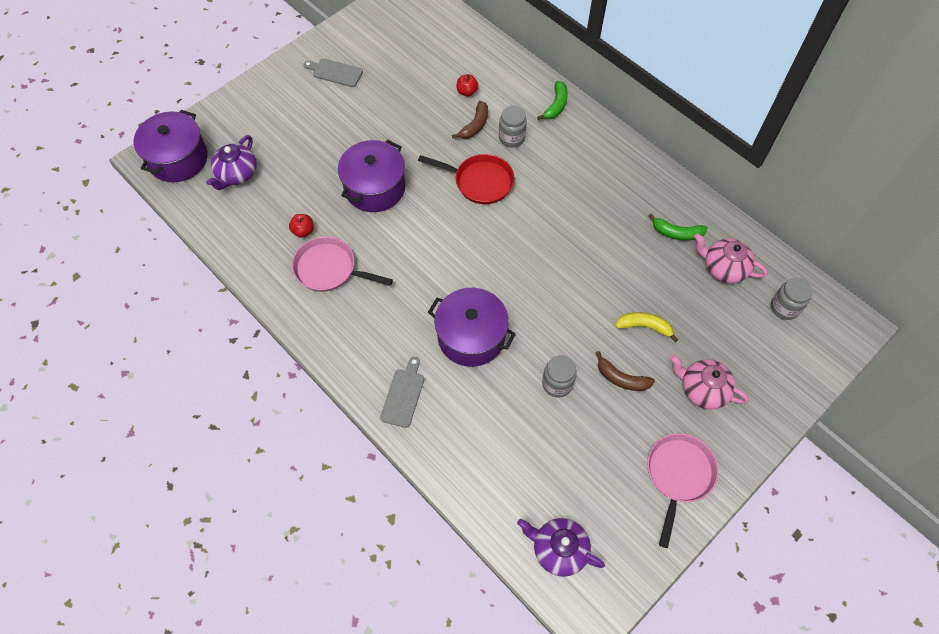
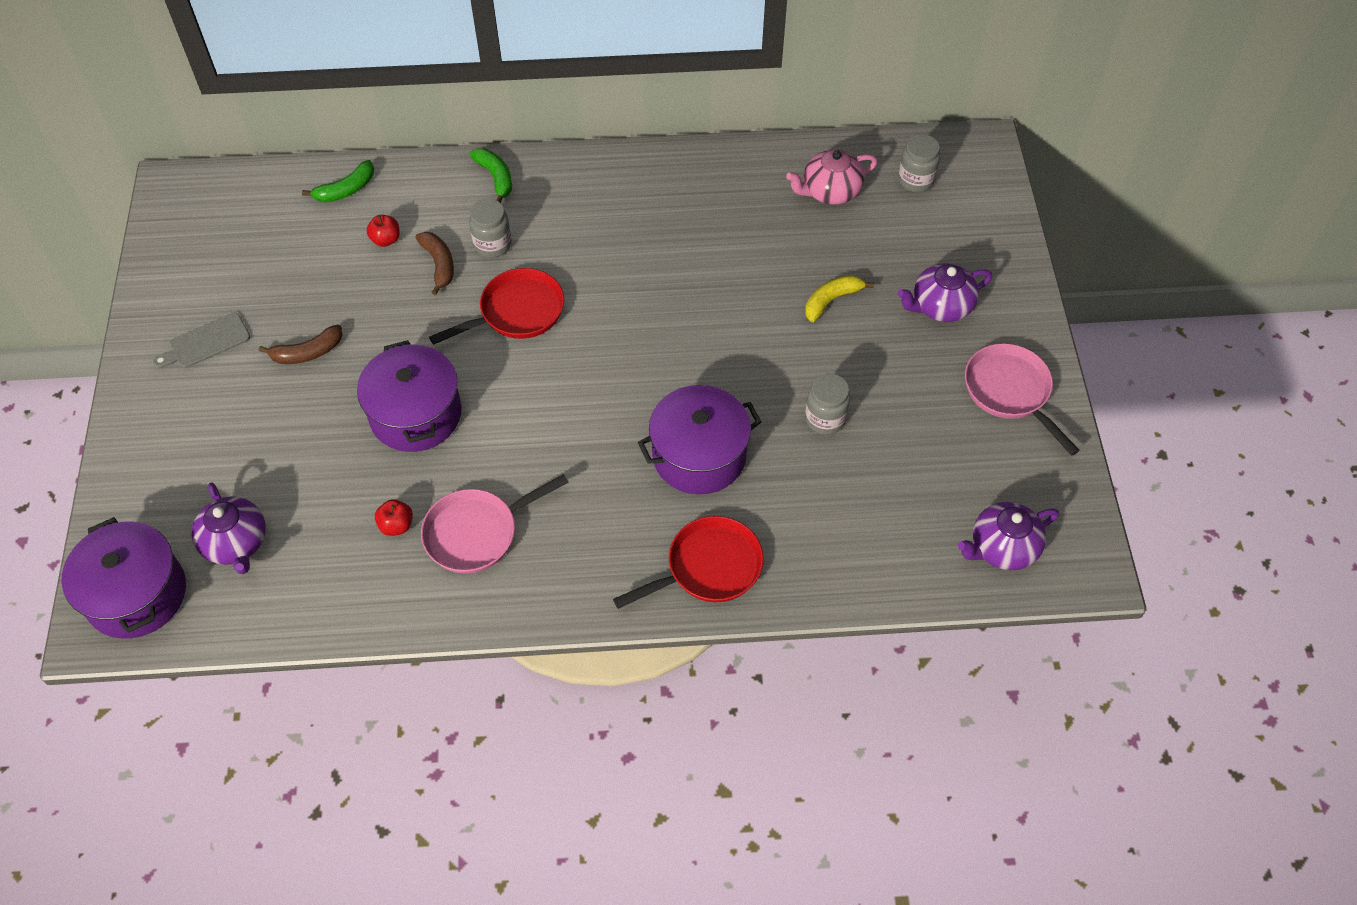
camera: 50 degrees left, 5 degrees down
(403, 395) = (708, 568): grey cutting board -> red pan
(621, 378) = (869, 361): brown banana -> brown banana (307, 352)
(676, 233) = (755, 197): green banana -> green banana (346, 190)
(702, 389) = (940, 306): pink teapot -> purple teapot

